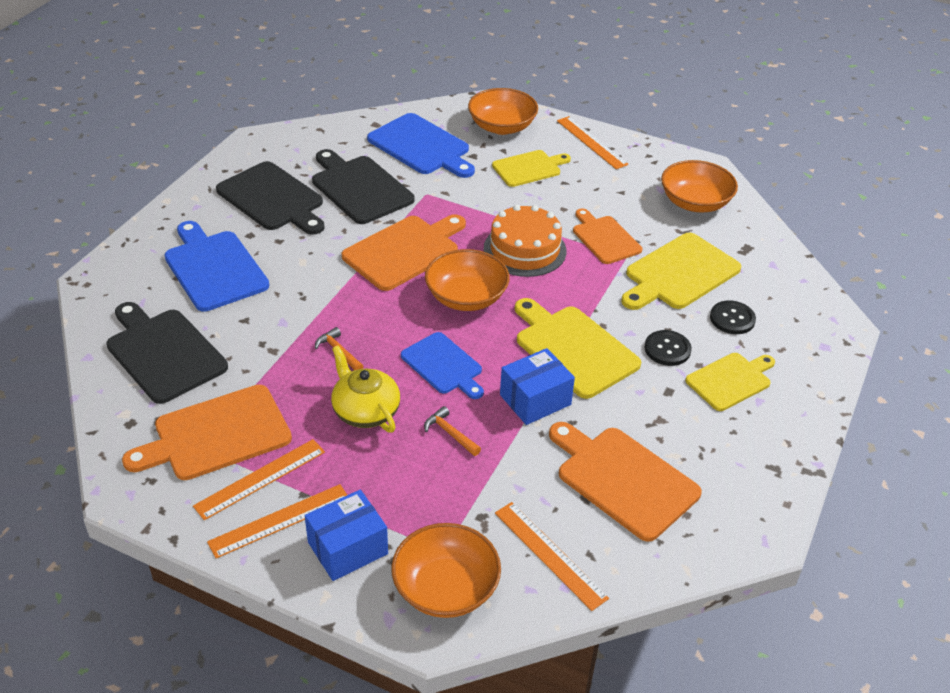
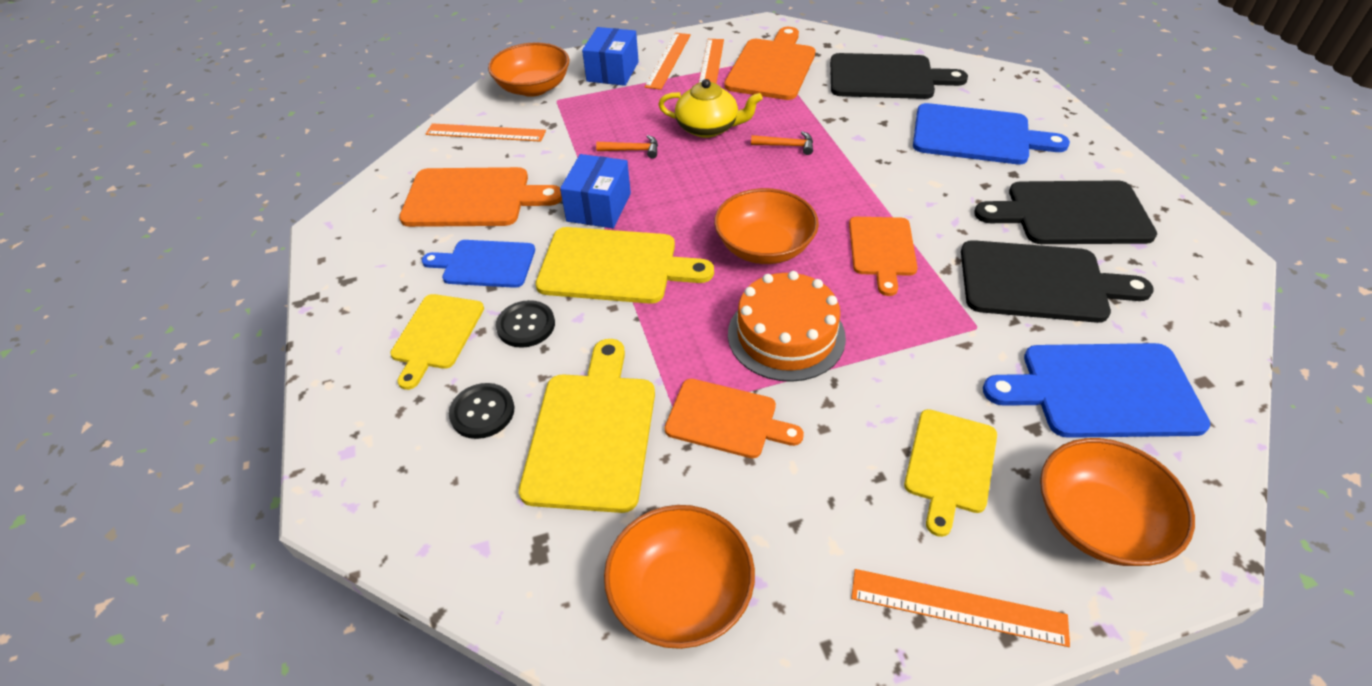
camera: 140 degrees right, 5 degrees up
(404, 251) = (882, 250): orange cutting board -> orange cutting board, size x0.65
(443, 365) = (700, 185): blue cutting board -> blue cutting board (485, 264)

